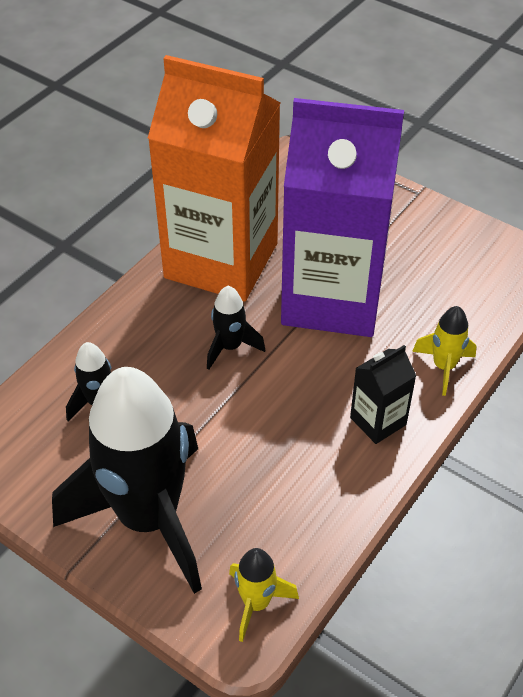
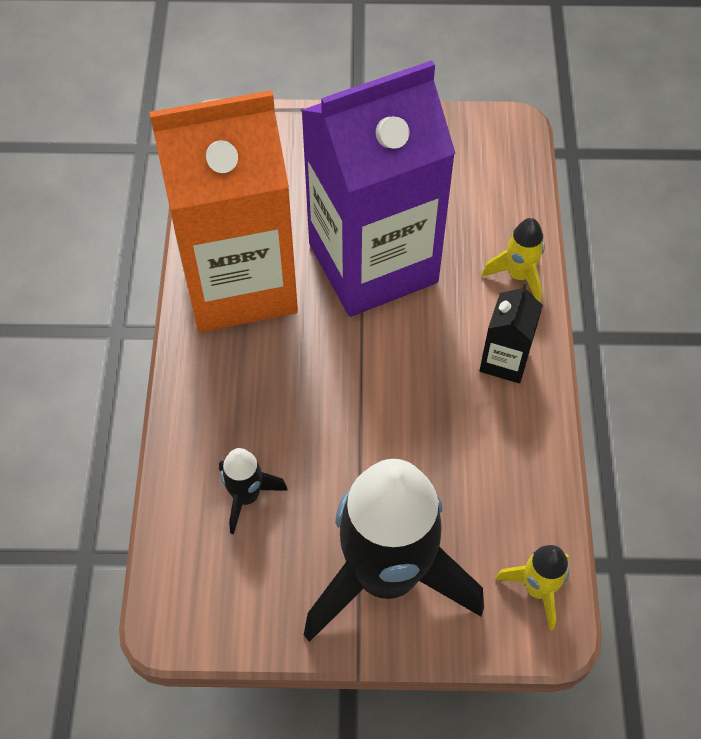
camera: 35 degrees left, 10 degrees up
(230, 347) = (321, 367): black rocket -> none

